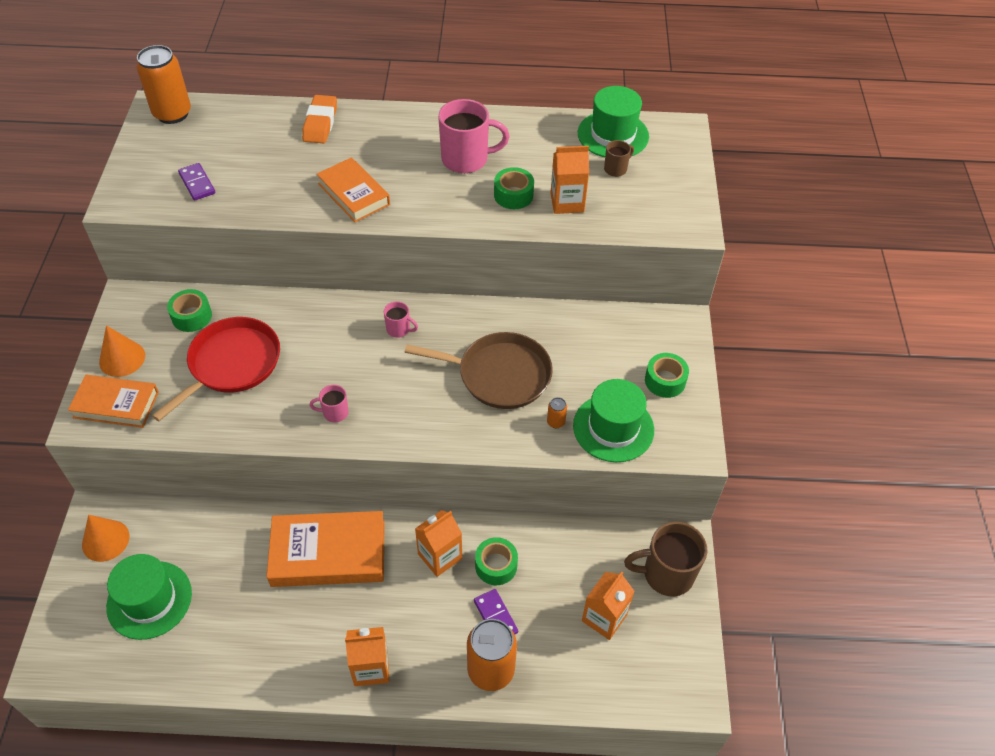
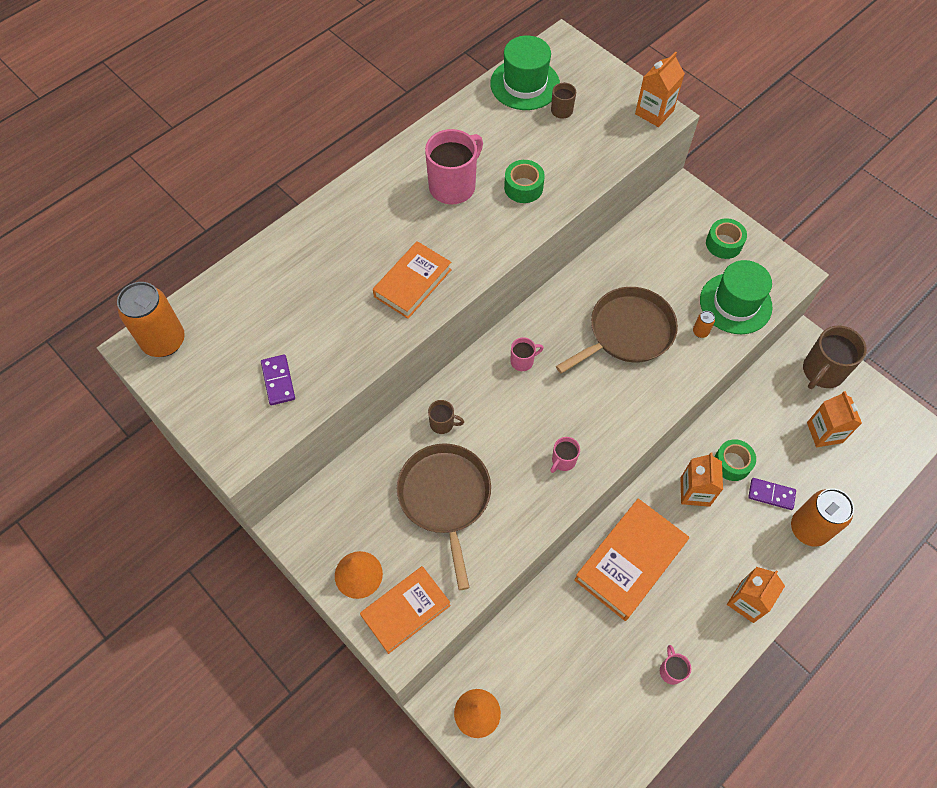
camera: 45 degrees left, 10 degrees up
(149, 600) = (563, 715): green hat -> none
(192, 316) = (363, 492): green tape -> none
(197, 183) = (278, 381): purple domino -> purple domino turned 60 degrees clockwise
(231, 364) = (445, 498): red pan -> brown pan
(254, 651) = (671, 670): none -> pink mug
(293, 321) = (443, 424): none -> brown mug
(320, 123) = (302, 247): orange eraser -> none
(354, 194) = (412, 283): orange book -> orange book turned 60 degrees counterclockwise
(567, 202) = (565, 163): orange carton -> orange carton (654, 112)

